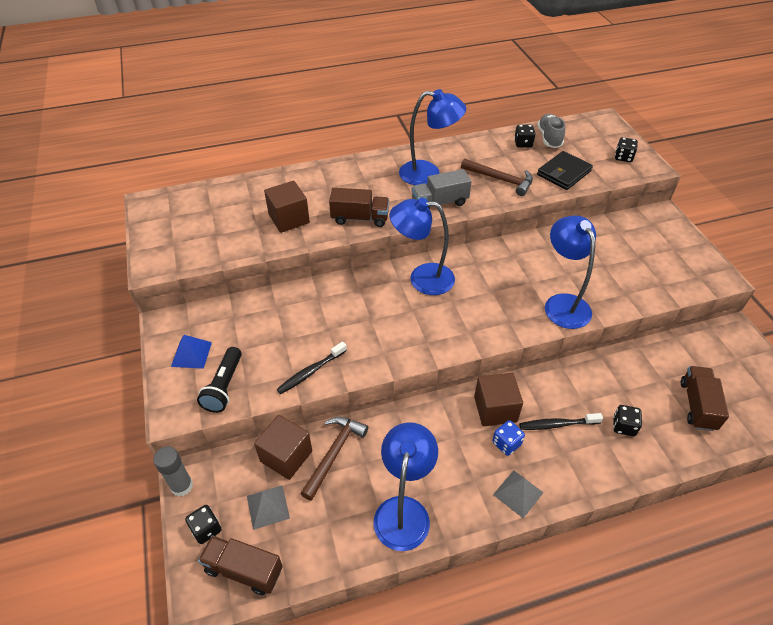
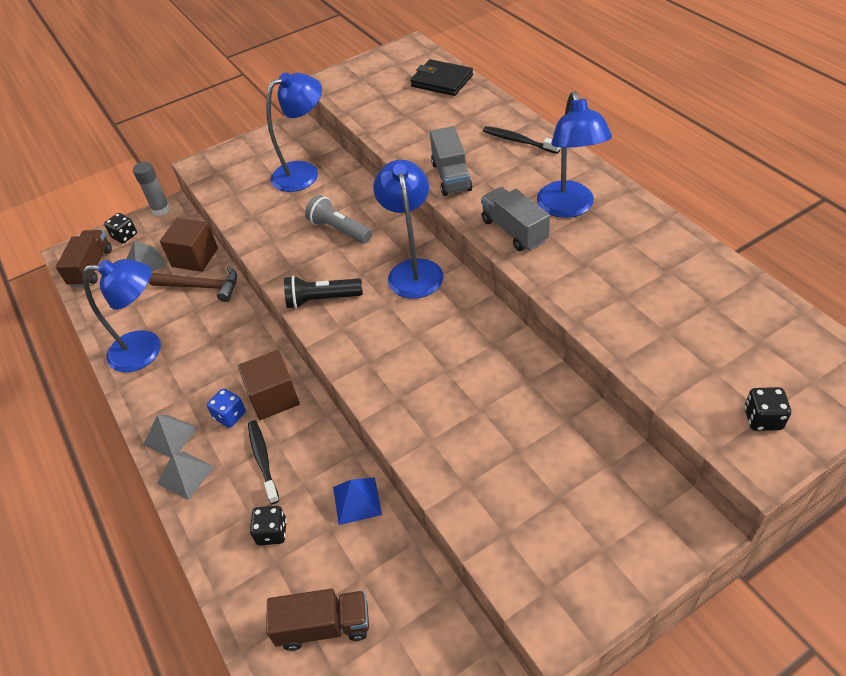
camera: 80 degrees right, 0 degrees up
(191, 354) = (263, 151): blue pyramid -> blue pyramid (357, 500)
(224, 387) = (231, 181): black flashlight -> black flashlight (321, 300)
(289, 219) = (426, 130): brown cube -> none
(311, 372) = (258, 226): black toothbrush -> black toothbrush (518, 141)
(349, 314) = (339, 230): none -> grey flashlight
(360, 218) = (451, 176): brown truck -> grey truck
(500, 180) = (598, 277): brown hammer -> none
(523, 143) = (709, 285): black dice -> none
(549, 138) = (749, 313): grey shoe -> none
(562, 303) = (418, 411): blue lamp -> blue lamp (304, 172)
(562, 483) = (186, 475): none -> grey pyramid
(564, 173) = (660, 344): black wallet -> black wallet (442, 81)

